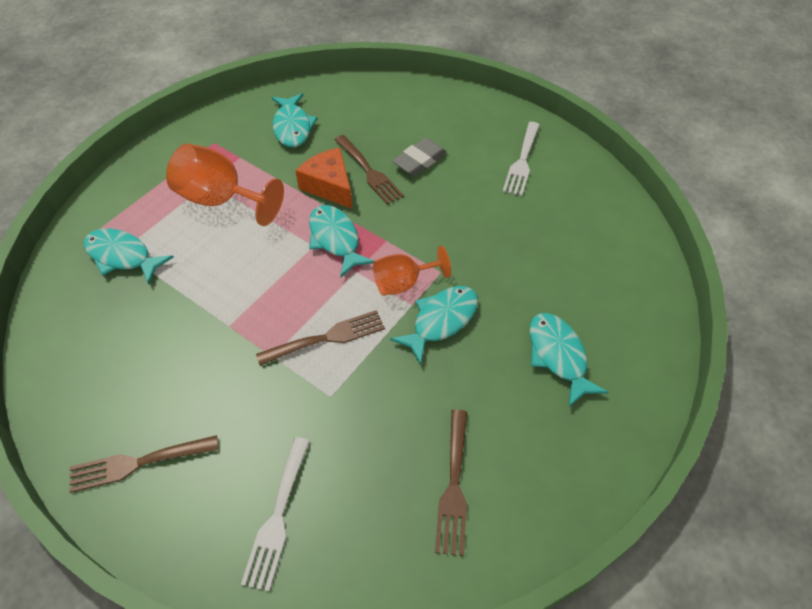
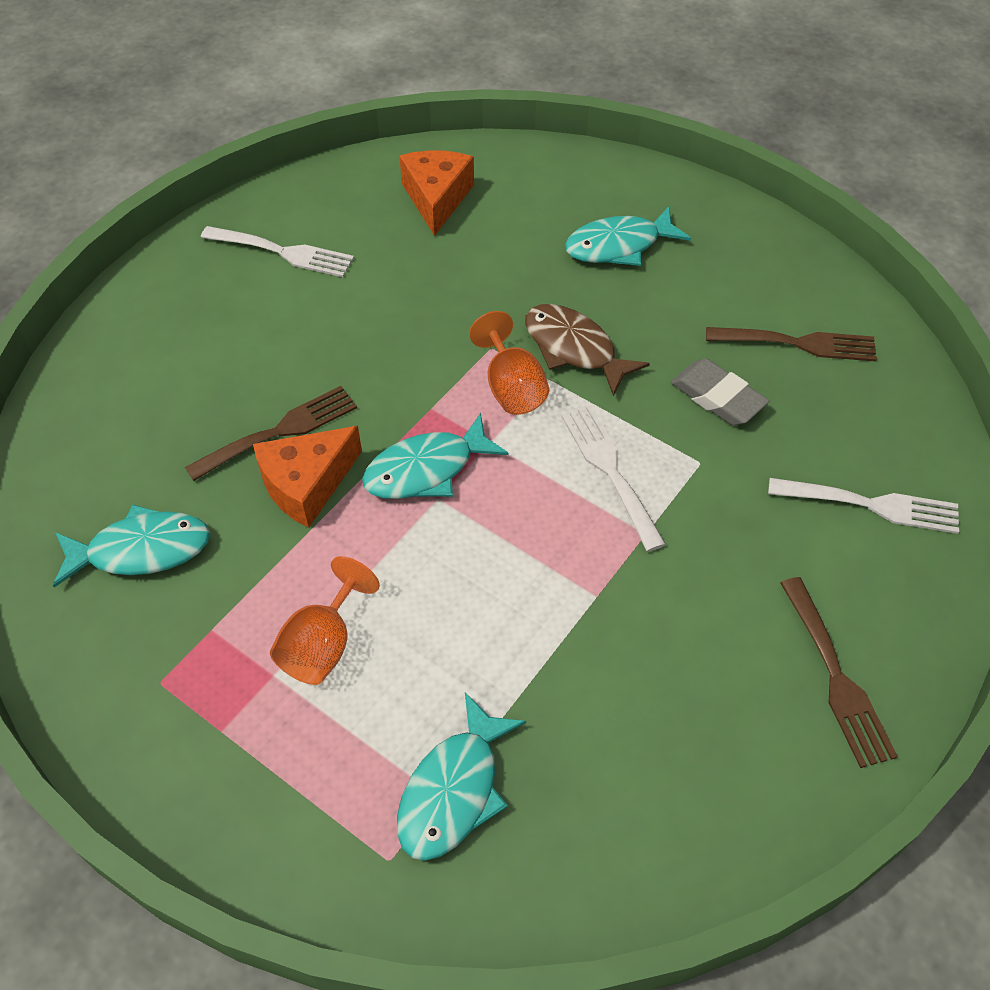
camera: 90 degrees left, 0 degrees up
(221, 200) = (323, 645): orange goblet -> orange goblet, size x0.63
(327, 337) = (609, 470): brown fork -> white fork
(419, 160) = (262, 368): grey eraser -> grey eraser (717, 397)
(441, 321) = (574, 349): turquoise fish -> brown fish
(592, 238) = (437, 198): none -> orange cheese

